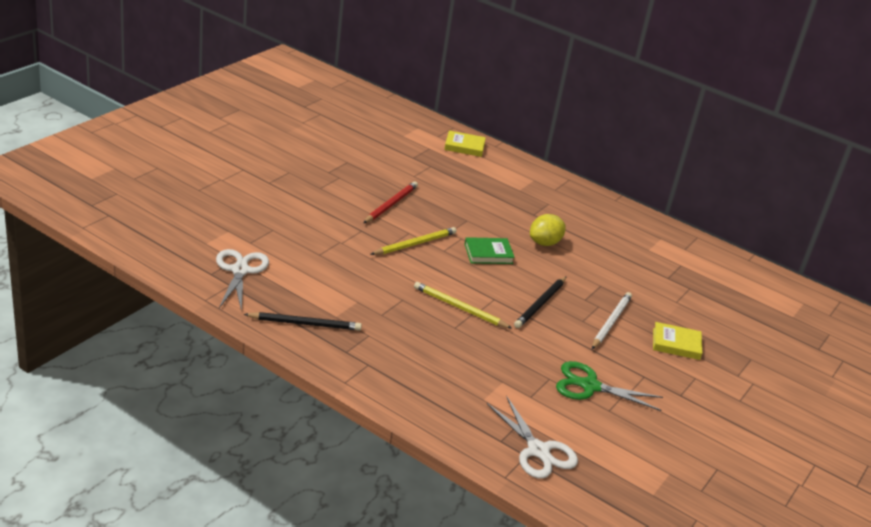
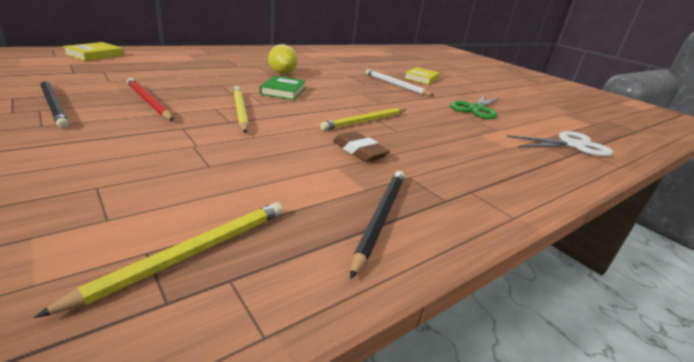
camera: 70 degrees left, 5 degrees down
(240, 270) = (190, 253): white scissors -> yellow pencil
(392, 309) = (359, 151): none -> brown eraser
(540, 304) = (367, 95): black pencil -> black pencil (54, 106)

